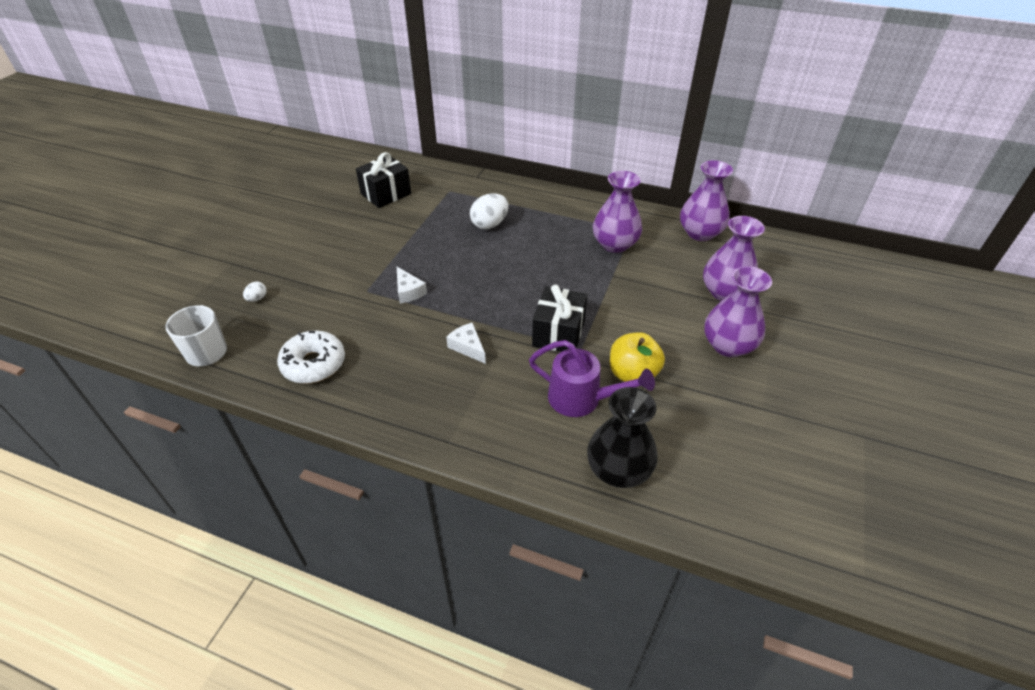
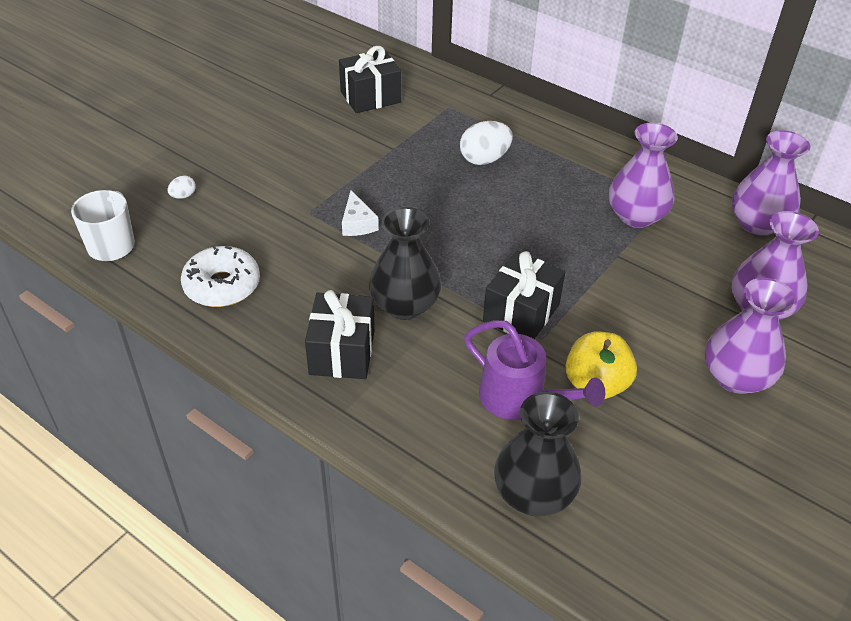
camera: 15 degrees right, 0 degrees up
(431, 395) = (342, 352): none -> black gift
(468, 347) = (404, 305): white cheese -> black vase

